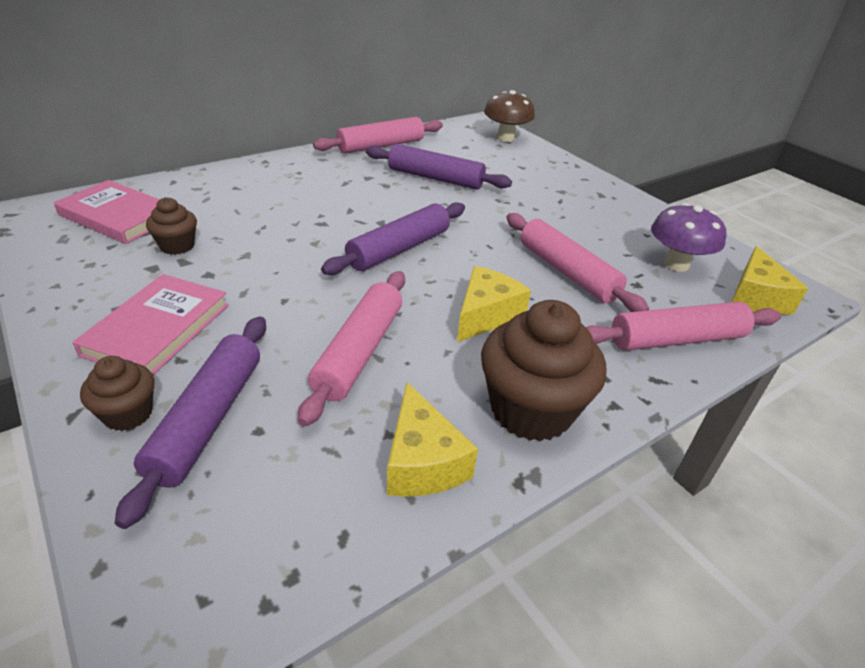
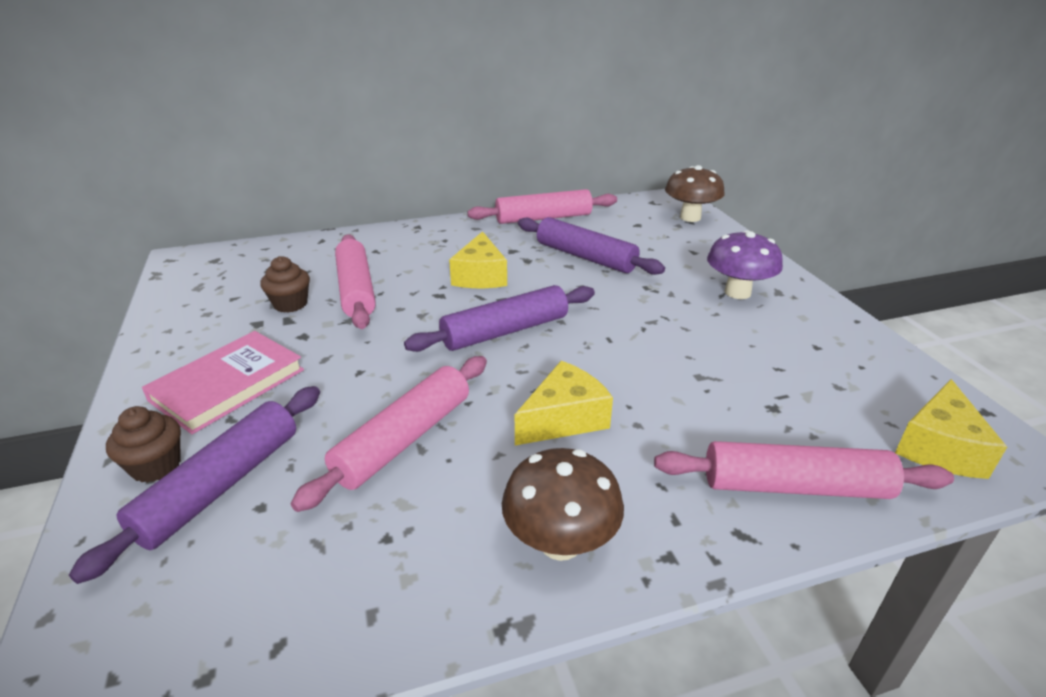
camera: 20 degrees right, 5 degrees down
(118, 216) = (255, 270): pink book -> none
(422, 461) = (405, 578): yellow cheese -> yellow cheese (480, 276)
(531, 410) = (560, 542): brown cupcake -> brown mushroom
(567, 272) = (688, 380): pink rolling pin -> pink rolling pin (356, 290)
(676, 264) = (840, 389): purple mushroom -> purple mushroom (737, 292)

